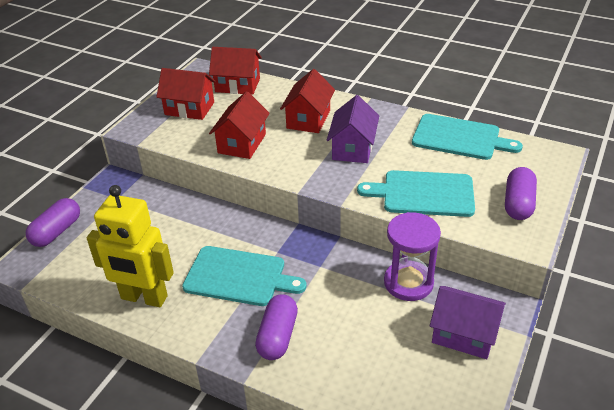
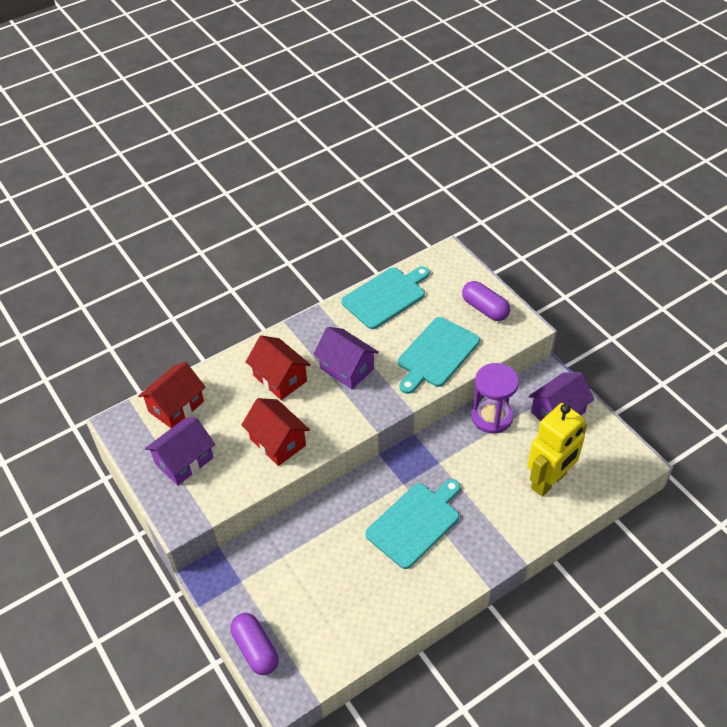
camera: 60 degrees left, 10 degrees up
(144, 298) = (396, 602): yellow robot -> yellow robot (549, 481)
(189, 108) = (184, 461): red house -> purple house
(277, 336) = (495, 523): purple capsule -> none

